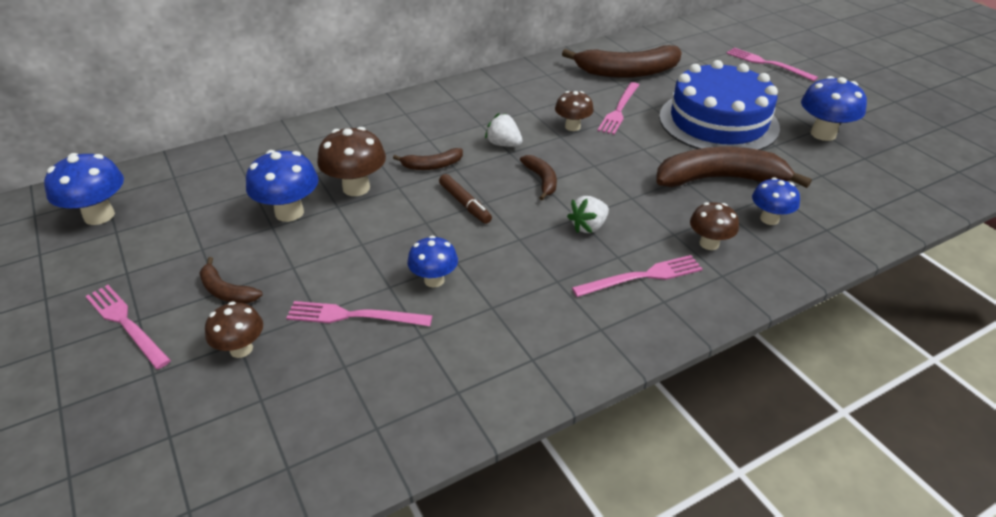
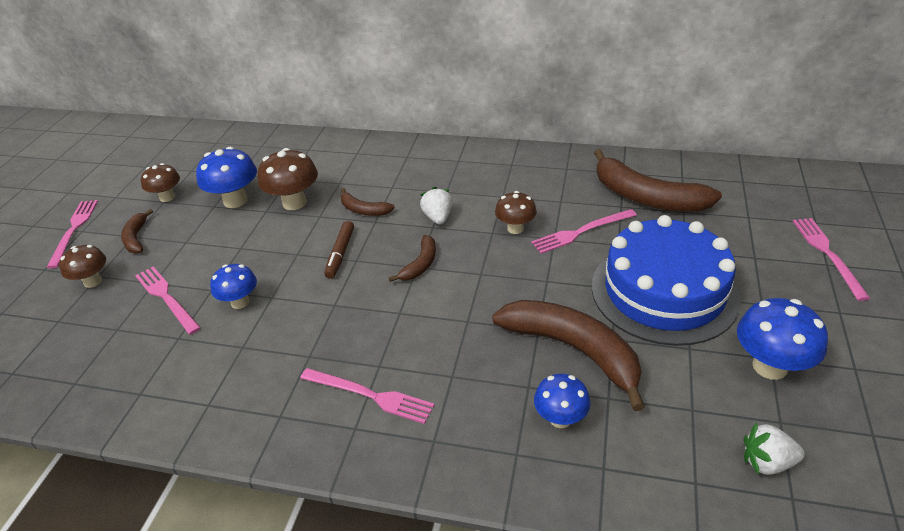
camera: 45 degrees right, 0 degrees up
(99, 216) = (151, 152): blue mushroom -> none
(588, 227) = (395, 326): white strawberry -> white strawberry (767, 462)
(709, 243) = (467, 404): brown mushroom -> brown mushroom (167, 197)

